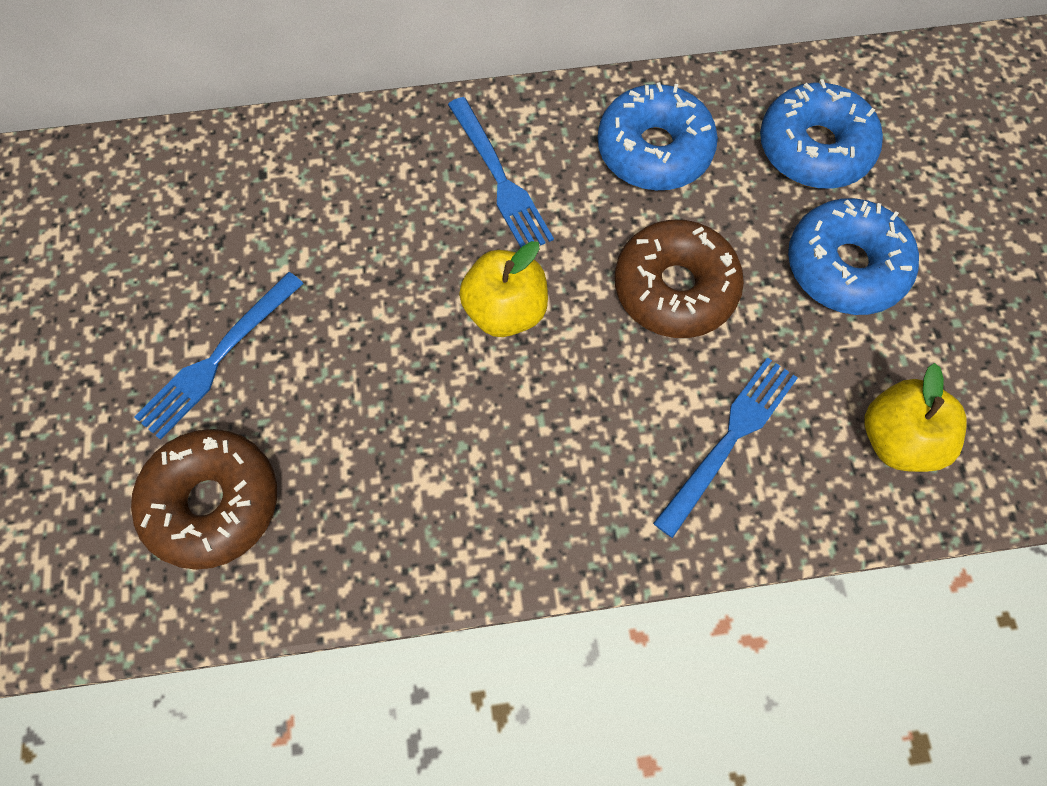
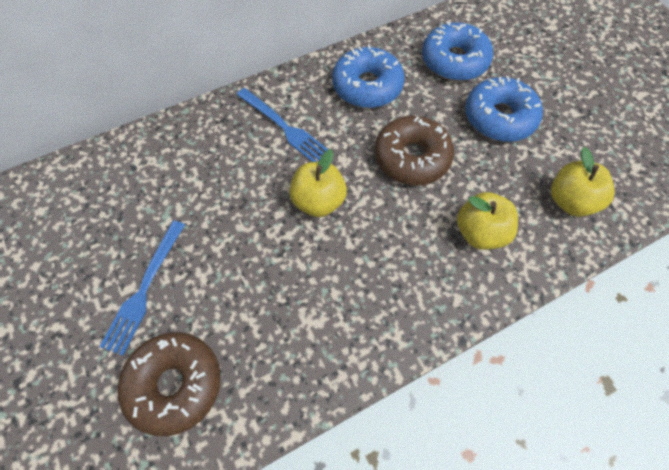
camera: 20 degrees left, 5 degrees down
(729, 439) = (480, 232): blue fork -> yellow apple

